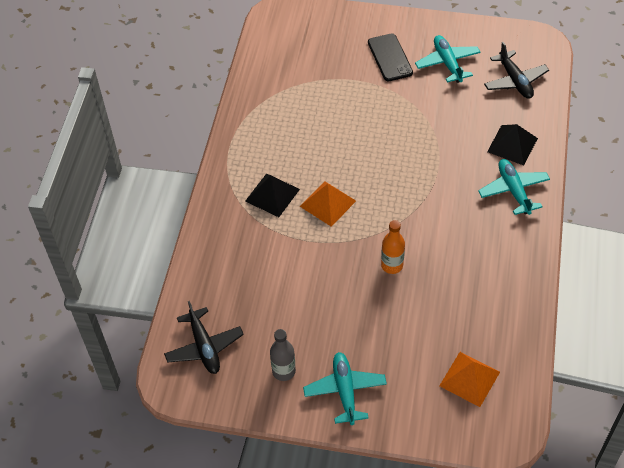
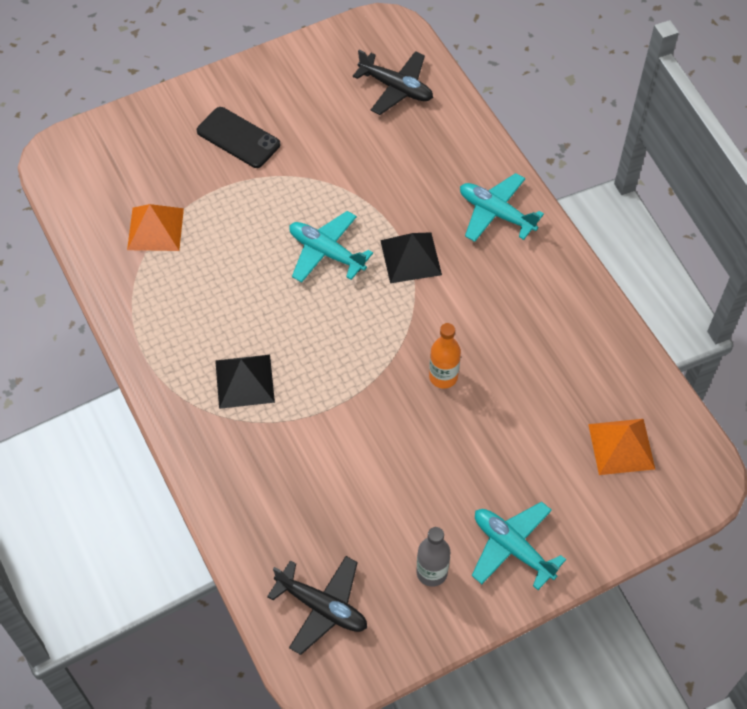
camera: 40 degrees left, 5 degrees up
(328, 203) = (315, 351): orange pyramid -> orange pyramid (155, 229)
(447, 63) = (308, 108): turquoise plane -> turquoise plane (326, 252)
(512, 145) = (453, 163): black pyramid -> black pyramid (410, 257)

